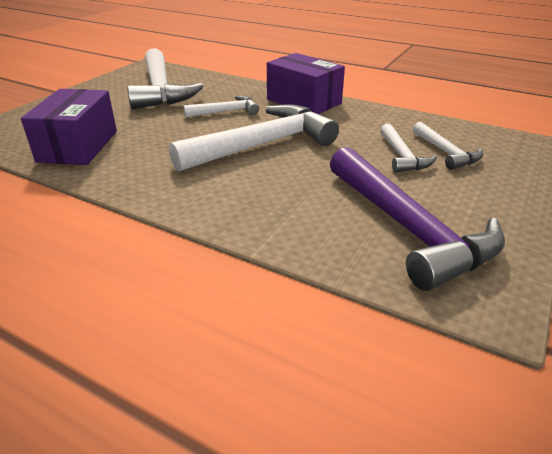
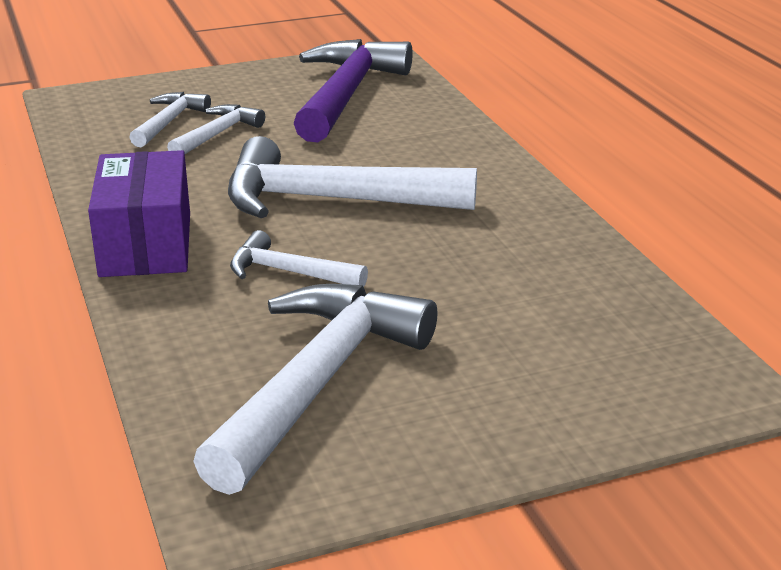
camera: 140 degrees left, 5 degrees down
(78, 146) = (573, 293): purple box -> none

